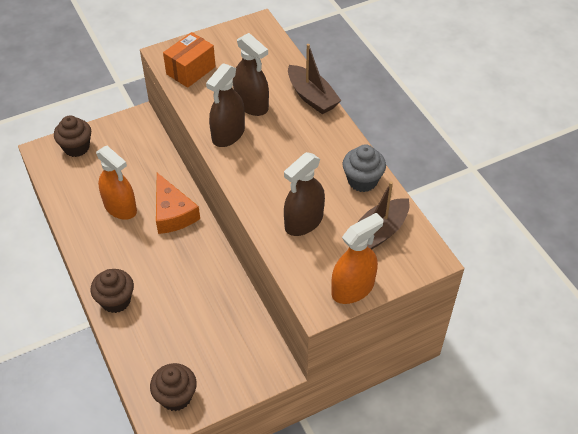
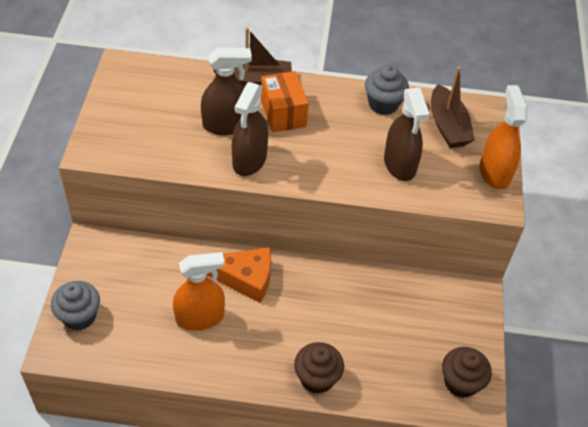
camera: 60 degrees left, 0 degrees up
(76, 147) = (79, 316): brown cupcake -> grey cupcake
(191, 70) = (135, 144): orange box -> orange box (283, 113)
(228, 134) = (249, 160): brown spray bottle -> brown spray bottle turned 45 degrees clockwise

